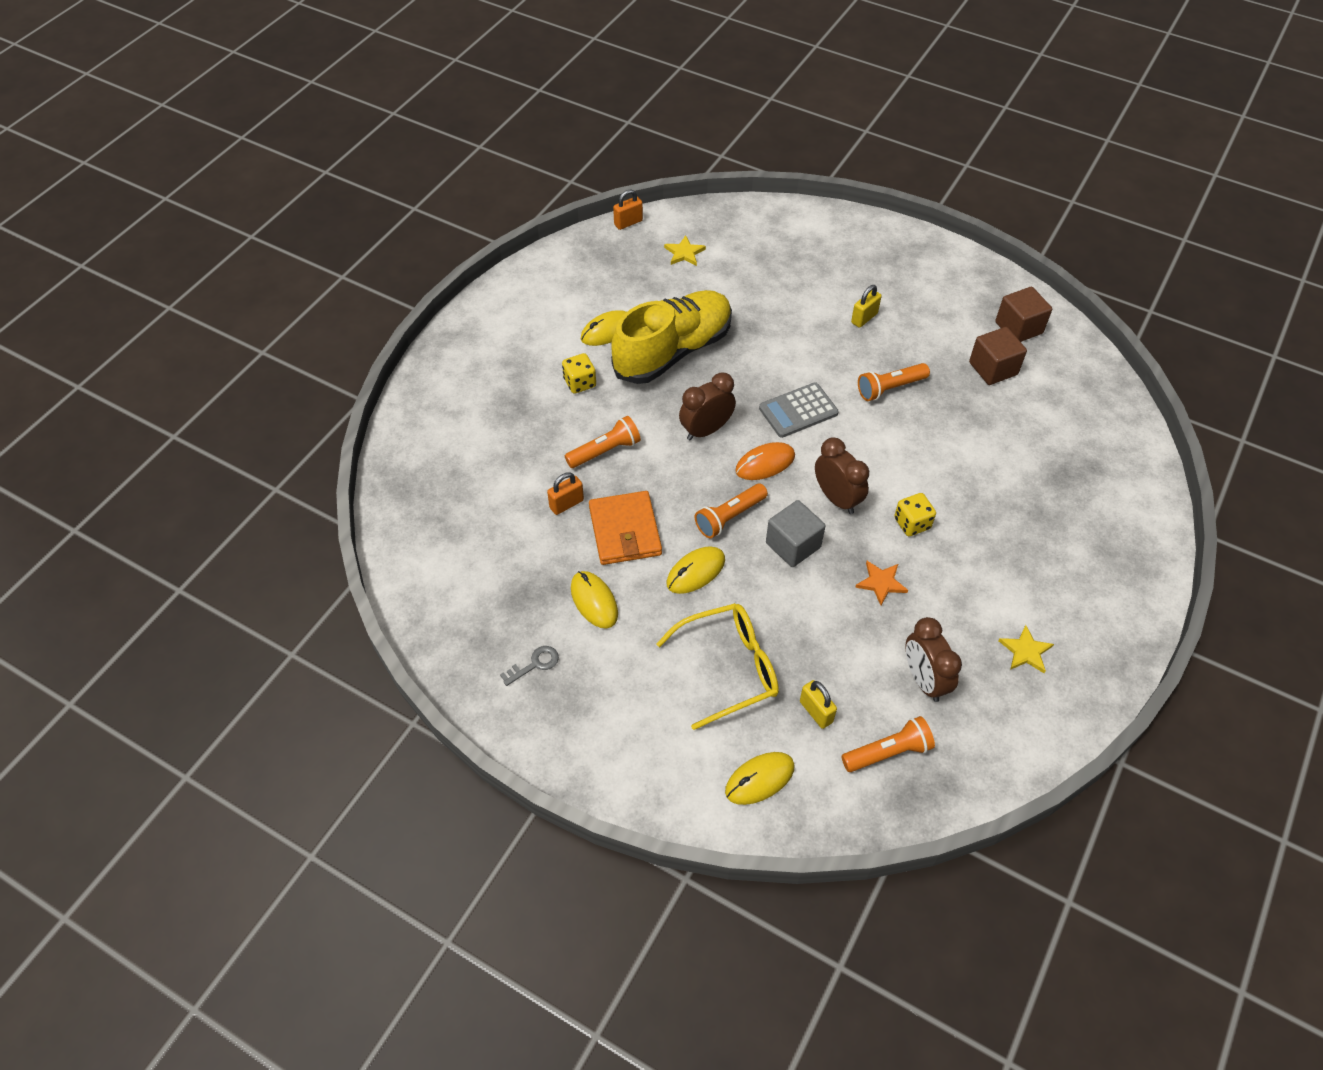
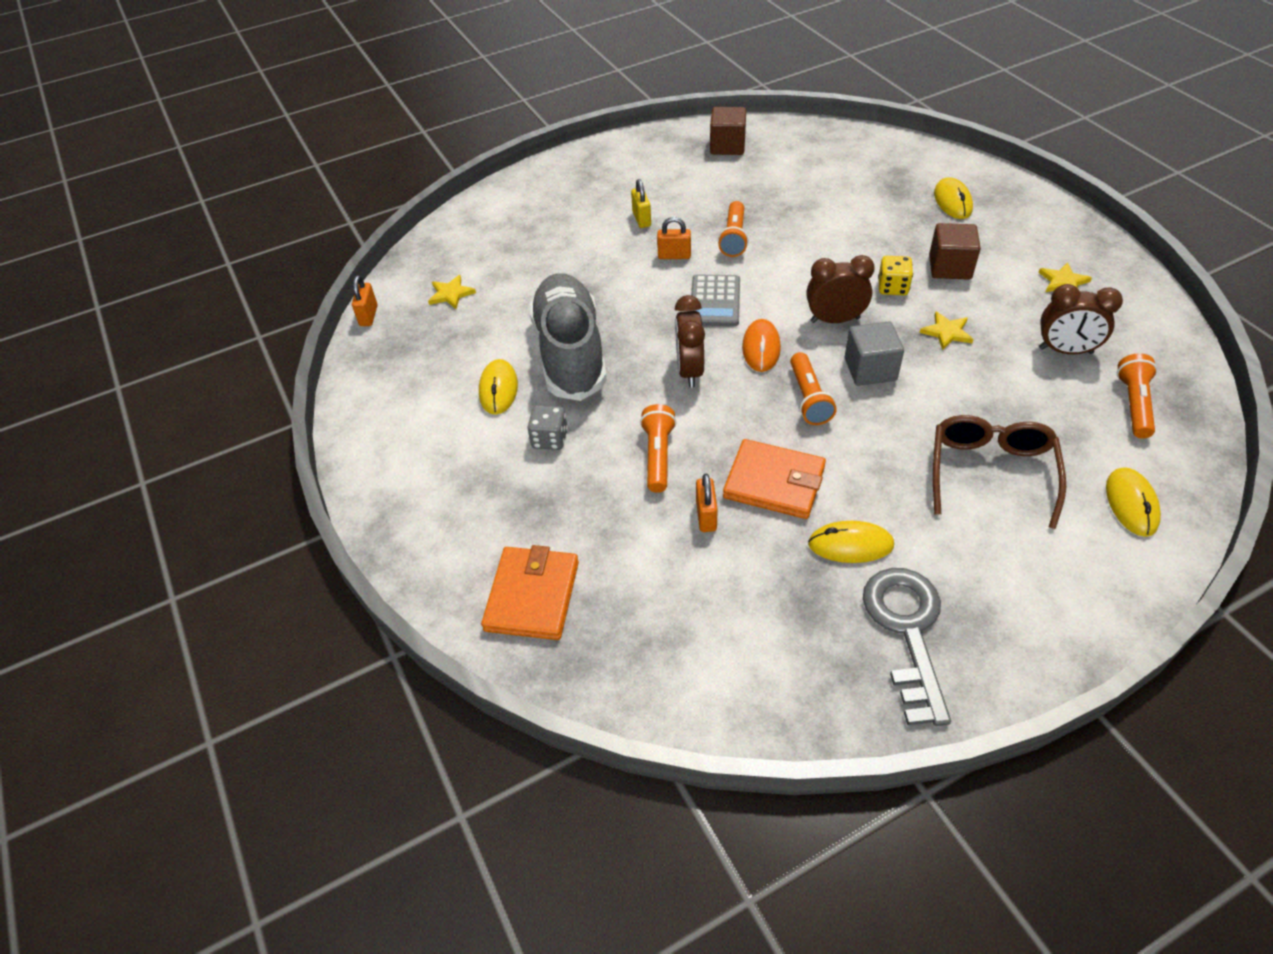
camera: 55 degrees left, 5 degrees down
(441, 442) = (532, 596): none -> orange wallet
(534, 664) = (907, 631): grey key -> grey key, size x2.30
(580, 383) = (549, 439): yellow dice -> grey dice
(673, 351) = (570, 353): yellow shoe -> grey shoe
(695, 572) = (860, 449): yellow mouse -> yellow mouse (952, 201)
(728, 668) = (991, 473): yellow glasses -> brown glasses
(816, 712) = (1069, 433): yellow padlock -> none
(834, 360) = (674, 256): none -> orange padlock
(881, 583) = (946, 332): orange star -> yellow star
(993, 368) = (759, 176): brown cube -> brown cube (950, 267)

